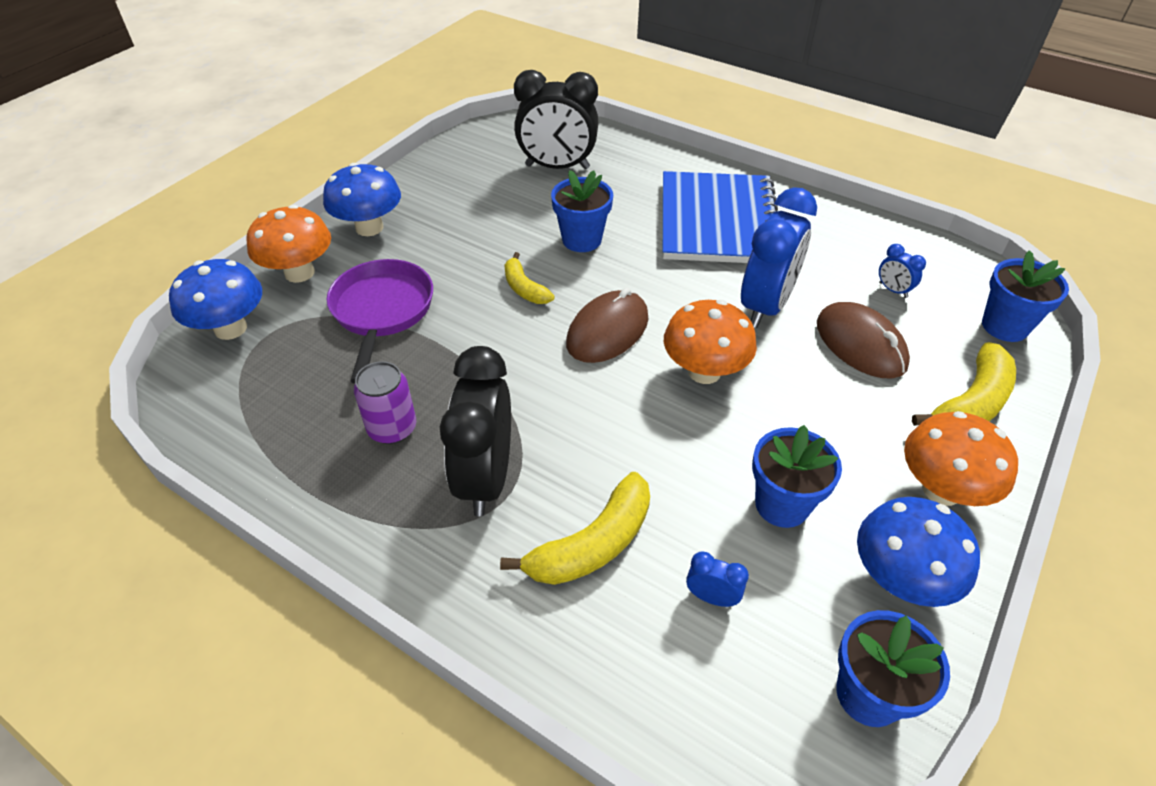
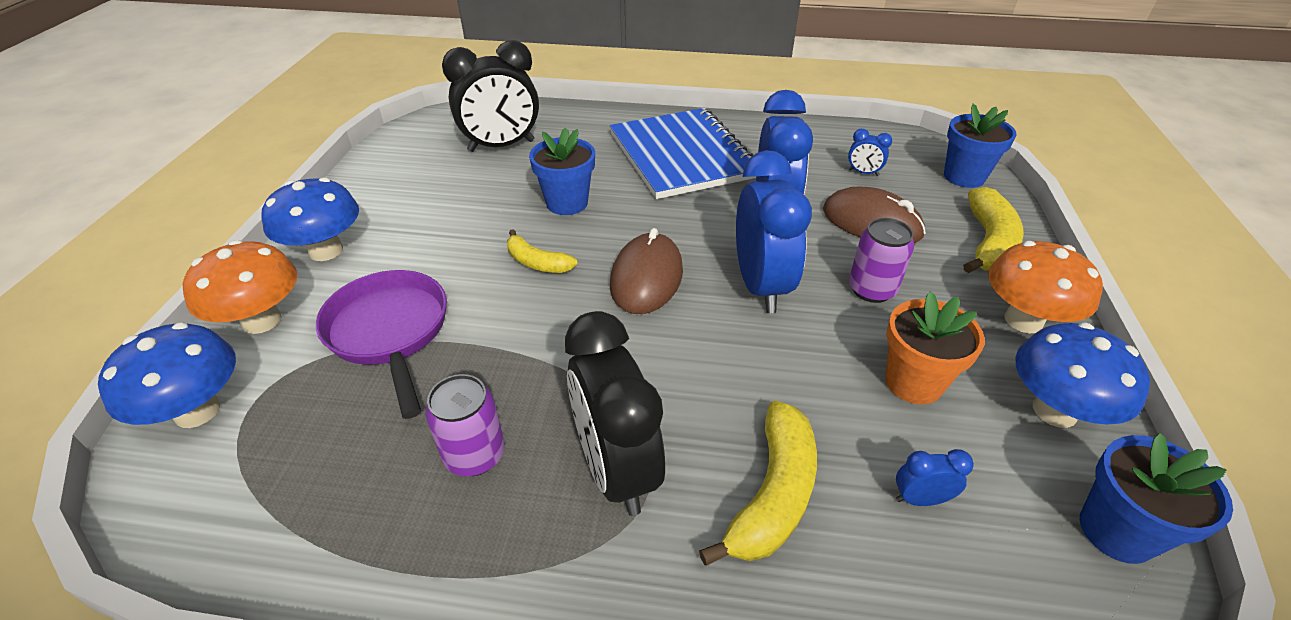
camera: 25 degrees left, 5 degrees down
(704, 371) = (761, 286): orange mushroom -> blue clock
(782, 504) = (913, 382): blue flower pot -> orange flower pot
(808, 409) = (871, 289): none -> purple can

